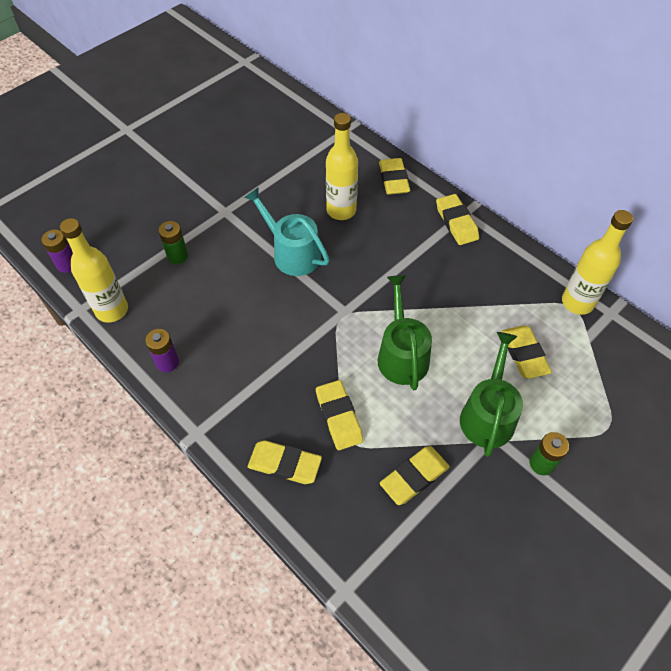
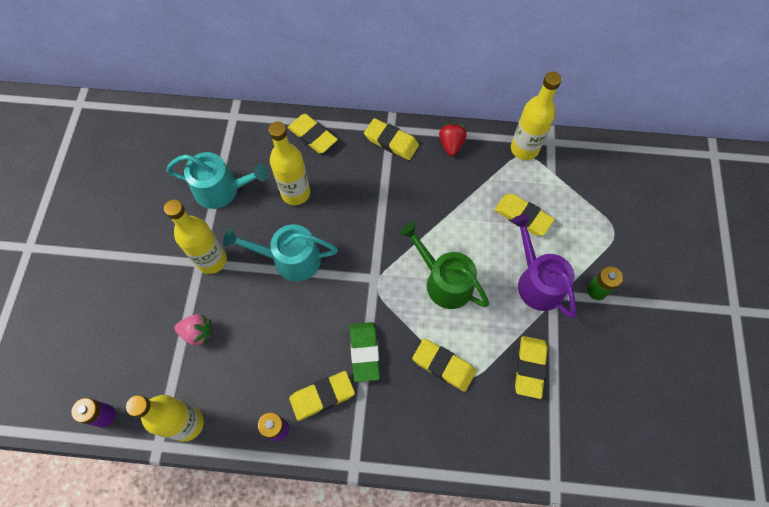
camera: 40 degrees left, 10 degrees up
(177, 256) = (197, 333): green battery -> pink strawberry
(234, 215) = (212, 260): none -> yellow bottle
(284, 359) = (364, 352): none -> green eraser
(284, 464) = (439, 433): yellow eraser -> yellow eraser (322, 396)
(288, 174) = (221, 190): none -> turquoise watering can
(488, 415) = (537, 282): green watering can -> purple watering can
(508, 257) = (451, 144): none -> red strawberry

